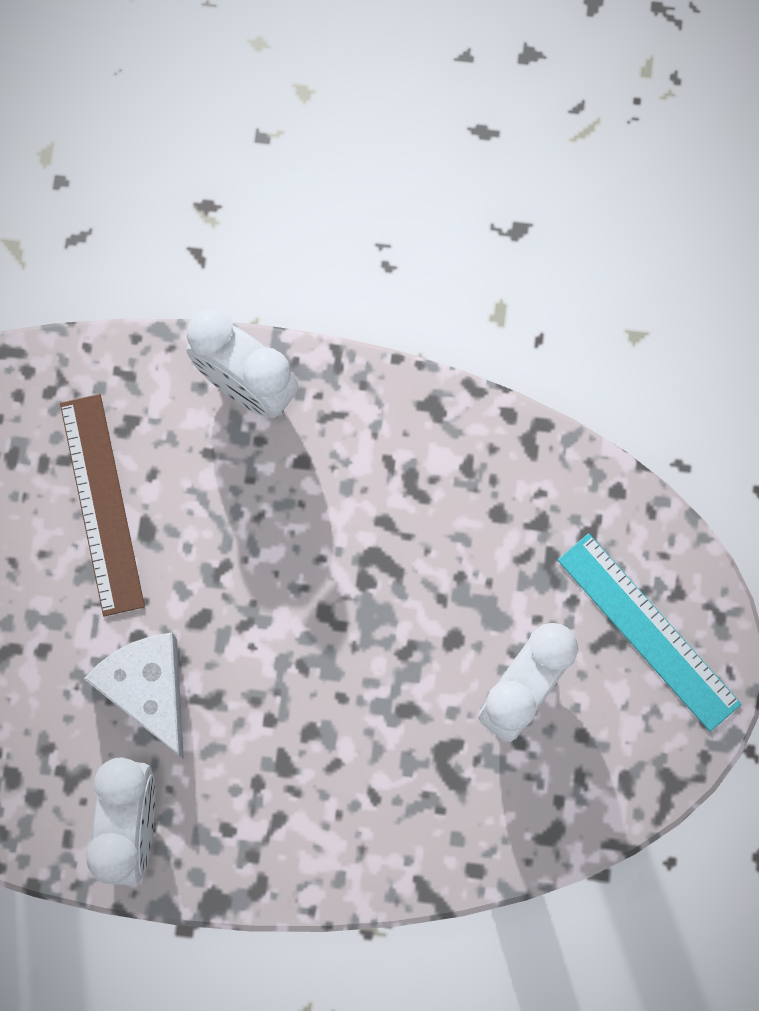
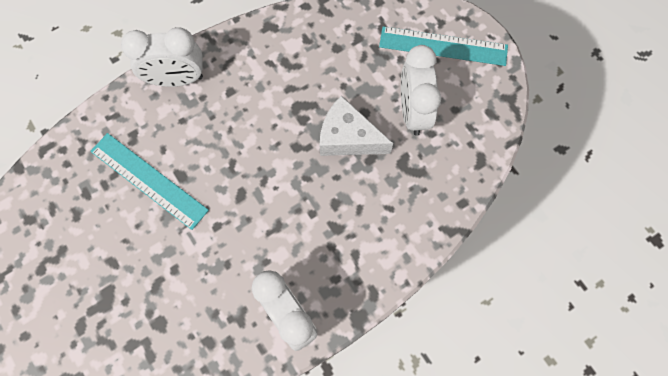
camera: 40 degrees left, 5 degrees down
(101, 504) = (149, 180): brown ruler -> turquoise ruler
(148, 690) = (243, 246): white cheese -> white cheese (348, 138)

